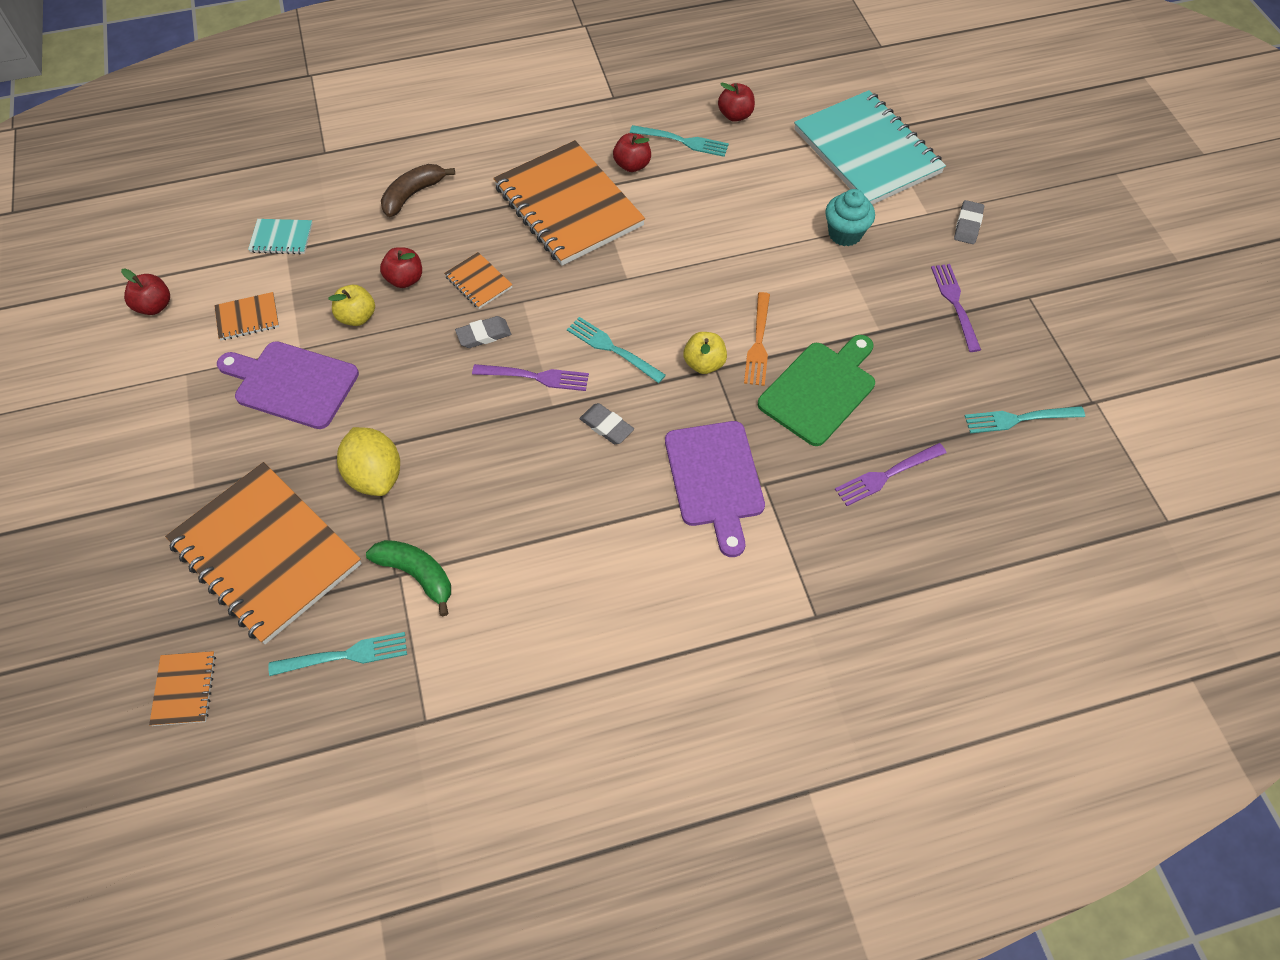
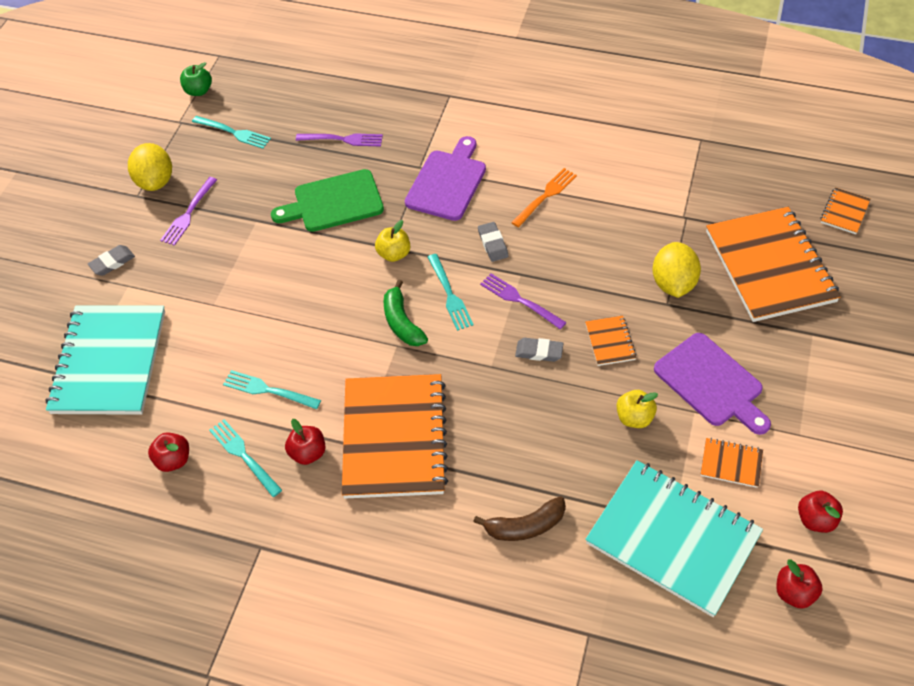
camera: 145 degrees left, 5 degrees down
(281, 238) = (672, 539): turquoise notebook -> turquoise notebook, size x2.40
(344, 655) = (736, 188): turquoise fork -> turquoise fork (268, 390)
(405, 279) = (577, 434): red apple -> red apple (794, 592)
(417, 574) = (671, 211): green banana -> green banana (402, 322)
(478, 282) = (516, 401): orange notebook -> orange notebook (610, 342)
(758, 342) = (344, 250): orange fork -> orange fork (545, 196)
(845, 234) = (204, 300): turquoise cupcake -> none
(1030, 320) = (155, 181): none -> yellow lemon
(1126, 454) = (199, 91): none -> green apple

